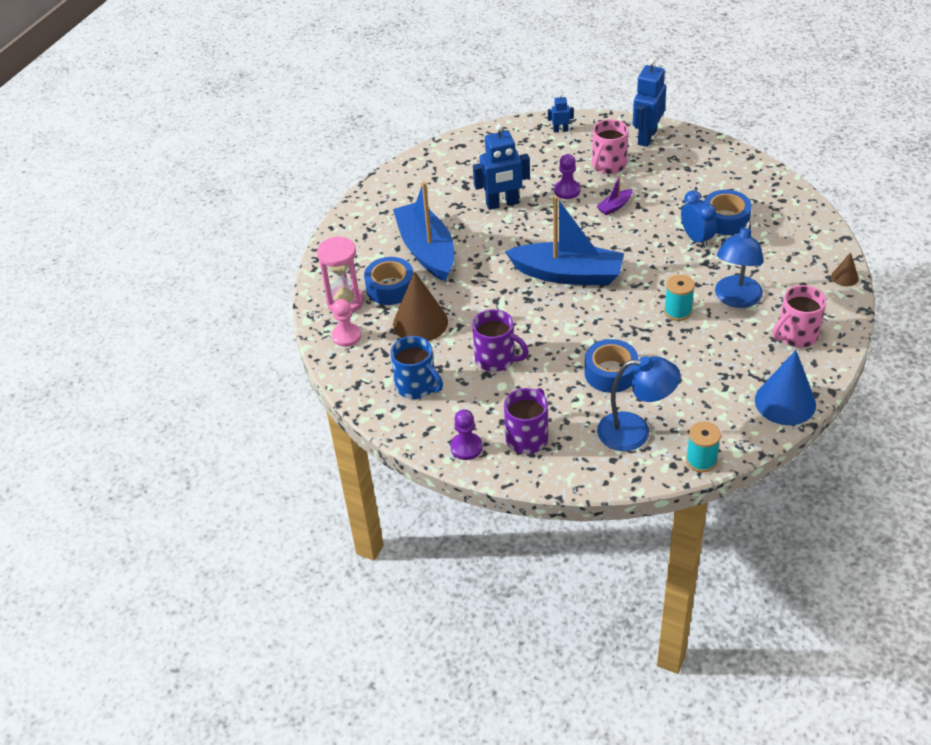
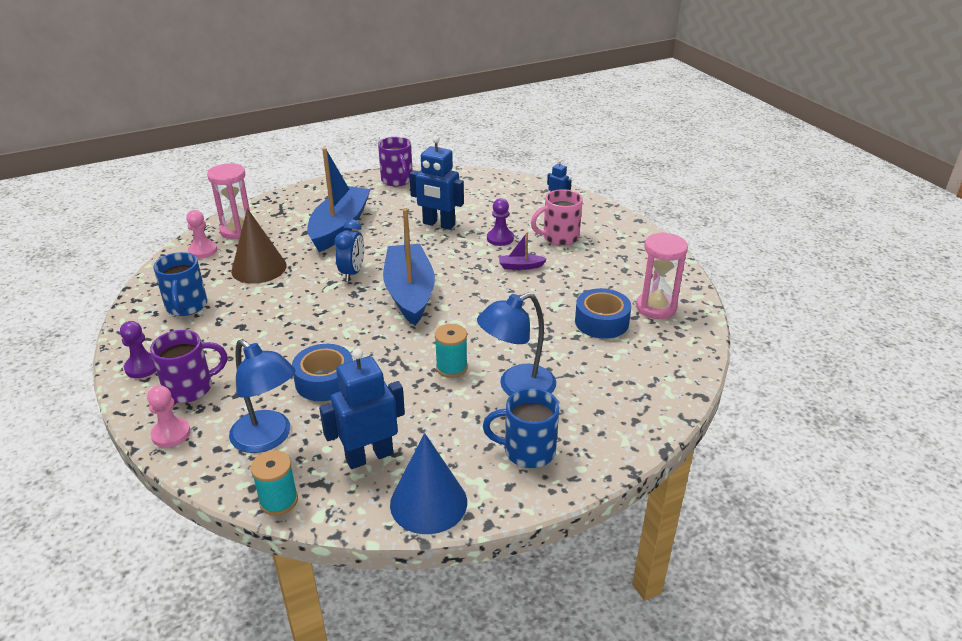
camera: 35 degrees right, 10 degrees down
(390, 288) = (278, 237): blue tape -> none
(496, 359) = (264, 320): purple mug -> purple mug (397, 180)
(567, 472) = (171, 434): none -> pink pawn
(568, 274) = (409, 293): blue boat -> blue boat turned 150 degrees counterclockwise
(646, 137) = (621, 233): blue robot -> blue robot (369, 456)
(696, 239) = (553, 323): blue clock -> blue clock (352, 273)
(745, 188) = (656, 308): none -> pink hourglass
(796, 335) = (527, 451): pink mug -> blue mug
(844, 277) = (651, 429): brown cone -> none

